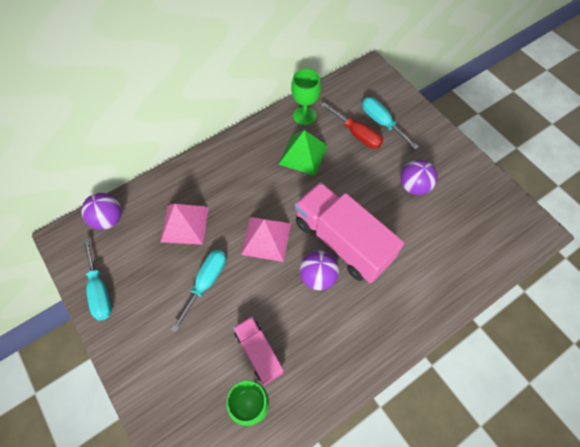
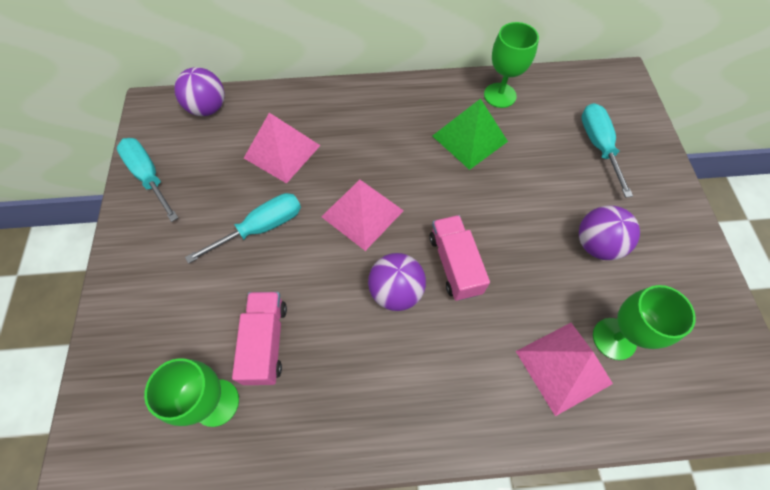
camera: 30 degrees right, 0 degrees up
(100, 290) = (149, 177): turquoise screwdriver -> turquoise screwdriver turned 135 degrees clockwise
(342, 241) = (455, 264): pink truck -> pink truck, size x0.54
(356, 134) = (555, 145): red screwdriver -> none
(435, 268) = (563, 367): none -> pink pyramid
(452, 237) = (614, 338): none -> green goblet

